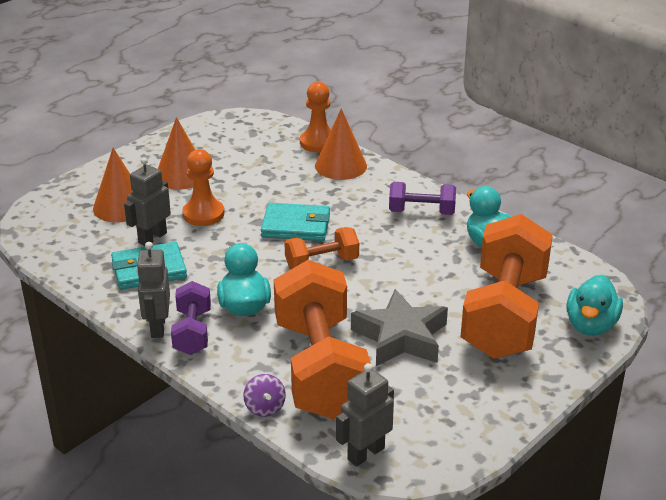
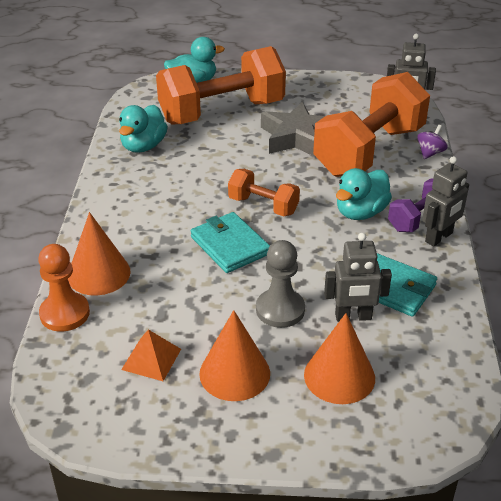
camera: 130 degrees left, 5 degrees up
(203, 214) = (280, 310): orange pawn -> grey pawn
(236, 155) = (151, 359): none -> orange pyramid
(421, 212) = (131, 193): purple dumbbell -> none

